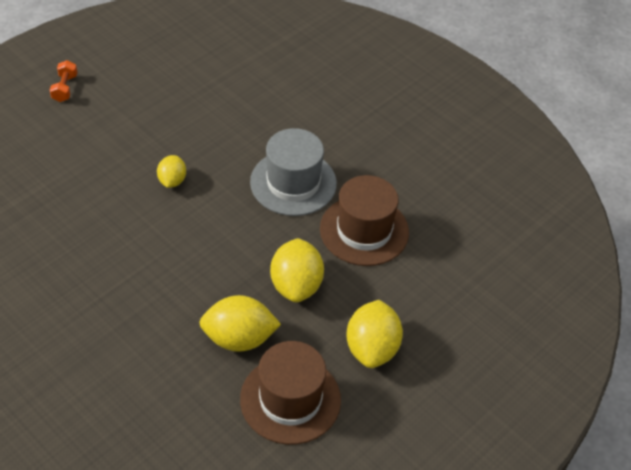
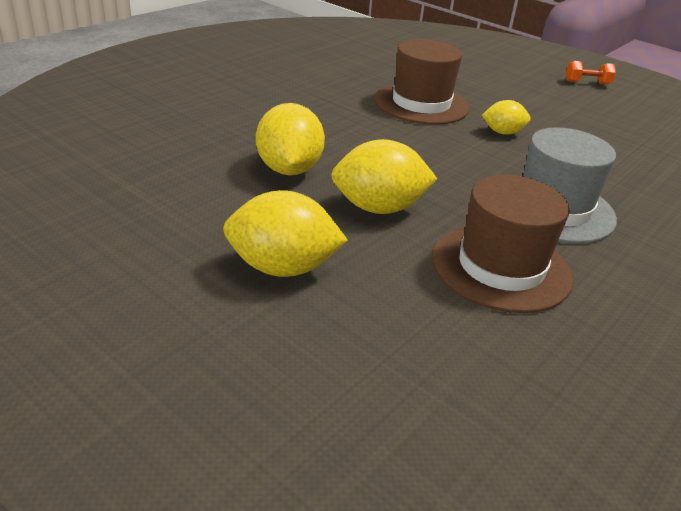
camera: 85 degrees right, 15 degrees down
(290, 399) = (199, 201): brown hat -> brown hat (421, 104)

